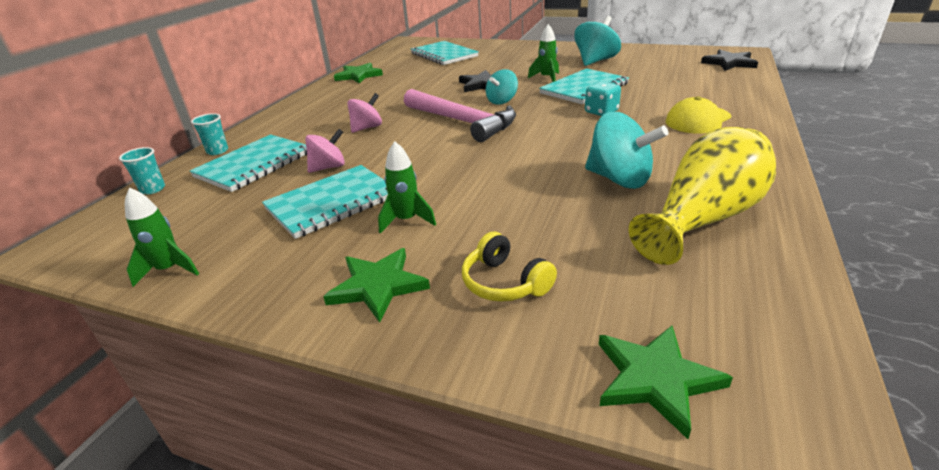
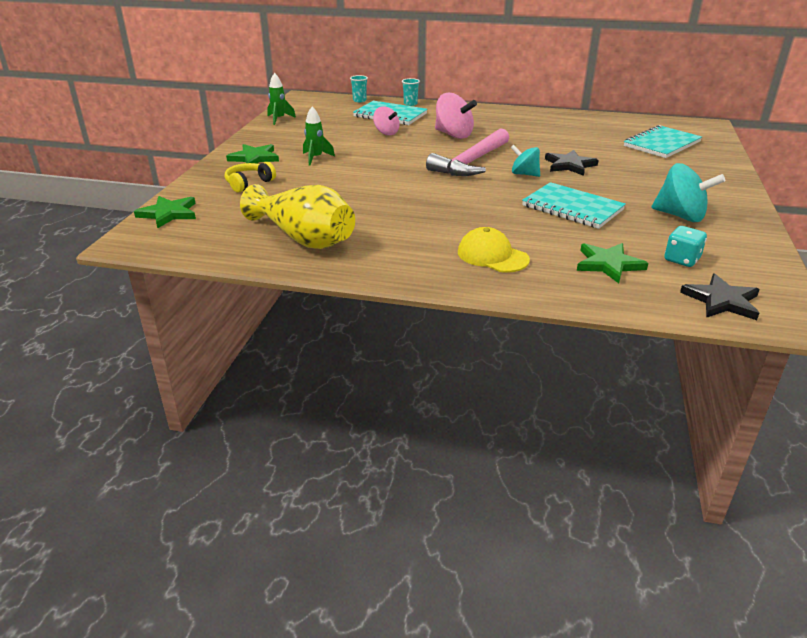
camera: 80 degrees right, 0 degrees up
(332, 203) = (339, 139): turquoise notebook -> none
(358, 75) = (576, 119): green star -> green star (608, 264)
(367, 128) = (453, 135): pink spinning top -> pink spinning top, size x1.59
(546, 78) = (601, 191): green rocket -> none
(601, 112) = (505, 214): turquoise dice -> turquoise dice (681, 260)
(619, 179) = (364, 215): turquoise spinning top -> none

